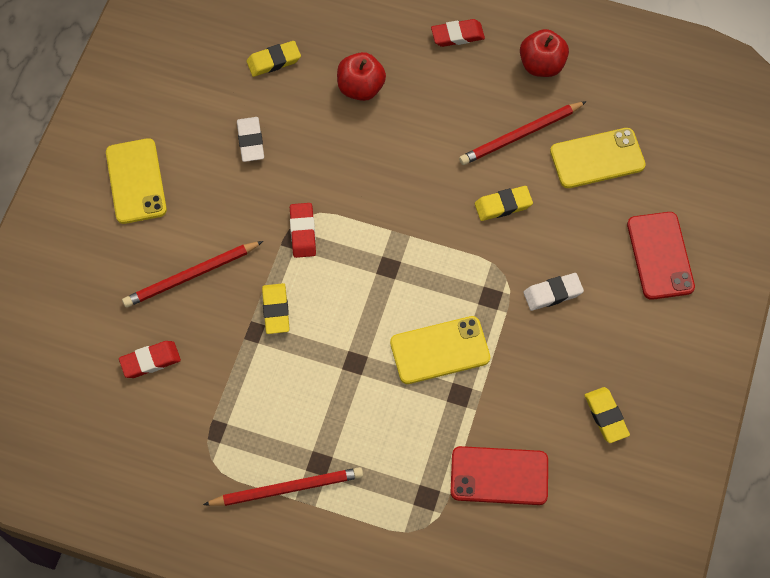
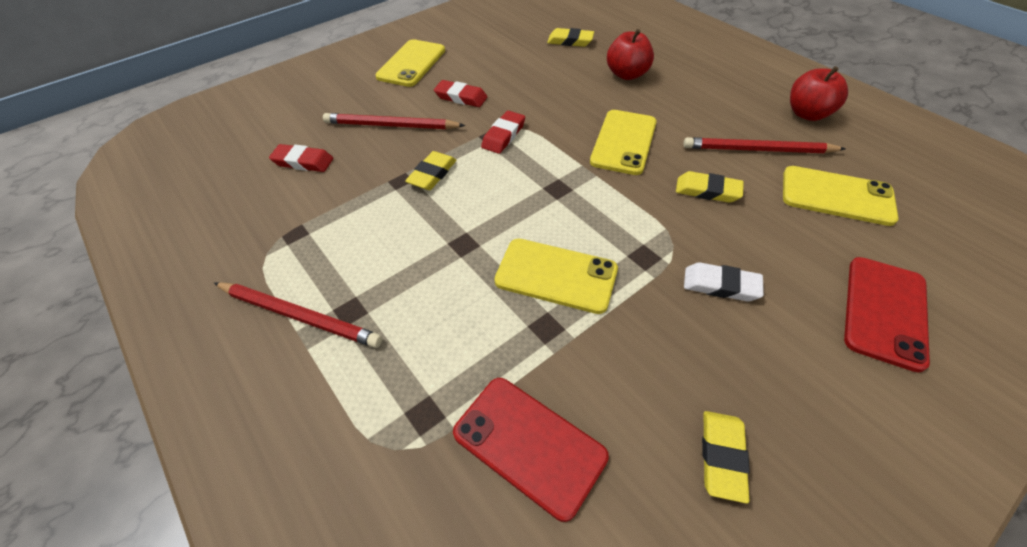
camera: 35 degrees right, 15 degrees down
(250, 141) = (513, 72): white eraser -> none
(409, 184) = (623, 142): none -> yellow phone
(457, 35) = (734, 73): red eraser -> red eraser (461, 97)

